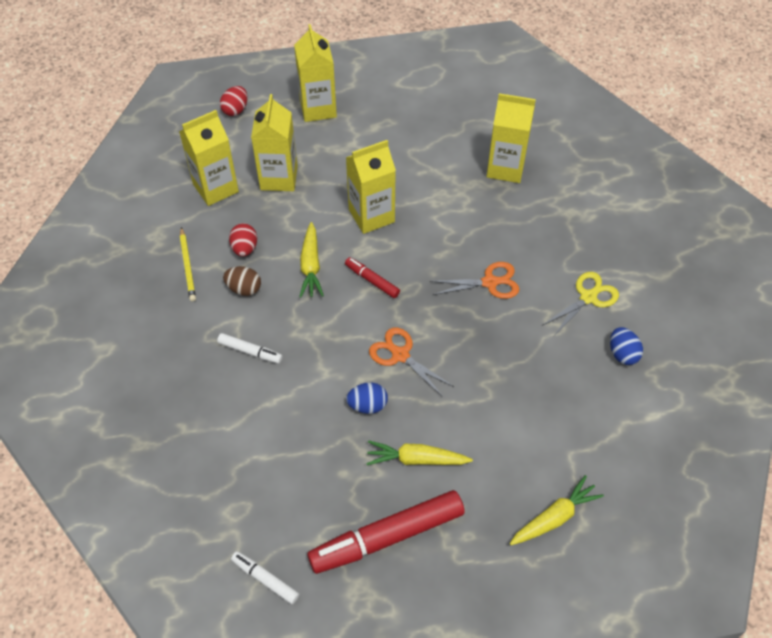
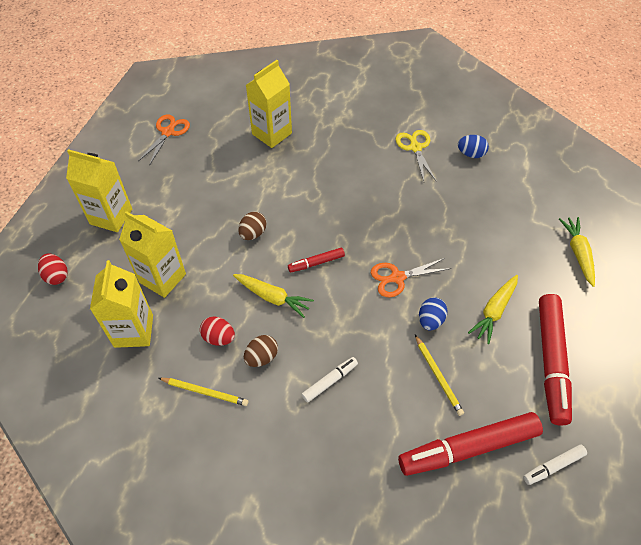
camera: 60 degrees left, 0 degrees up
(244, 494) = (468, 448): none -> red marker
(307, 438) = (438, 376): none -> yellow pencil
(371, 216) = (253, 233): yellow carton -> brown egg
(489, 282) = (367, 193): orange scissors -> orange scissors (168, 132)

